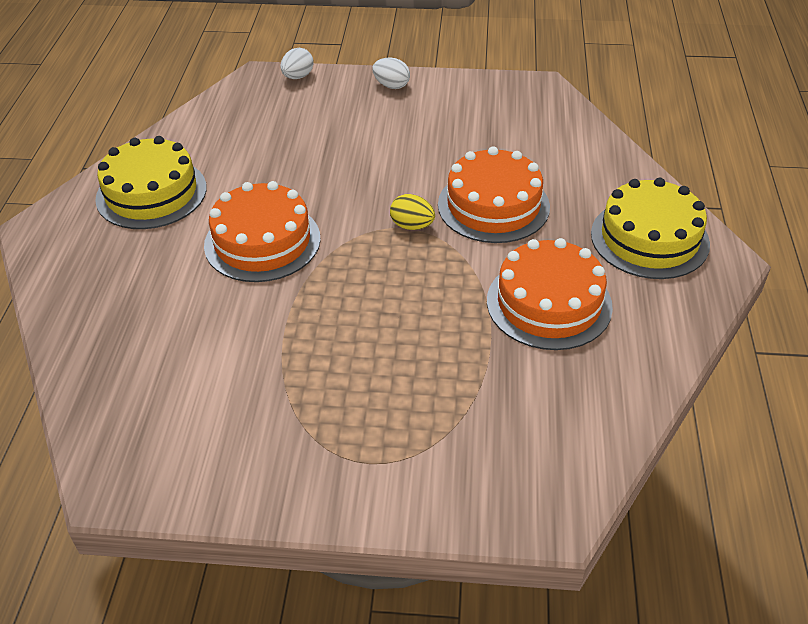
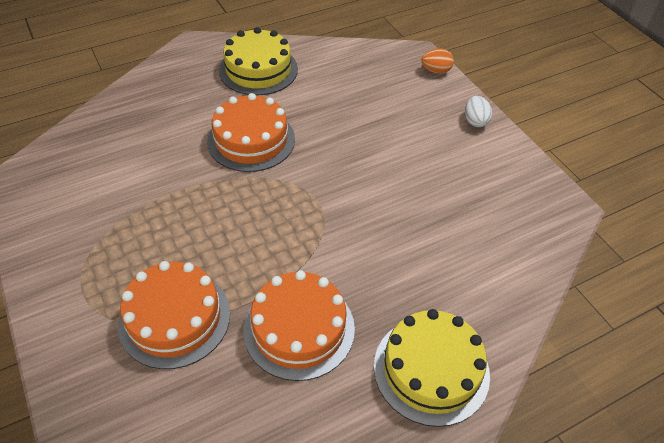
camera: 55 degrees right, 5 degrees up
(298, 77) = (436, 71): white egg -> orange egg
(412, 226) = (325, 207): yellow egg -> none
(493, 205) = (386, 244): orange cake -> orange cake (174, 318)

